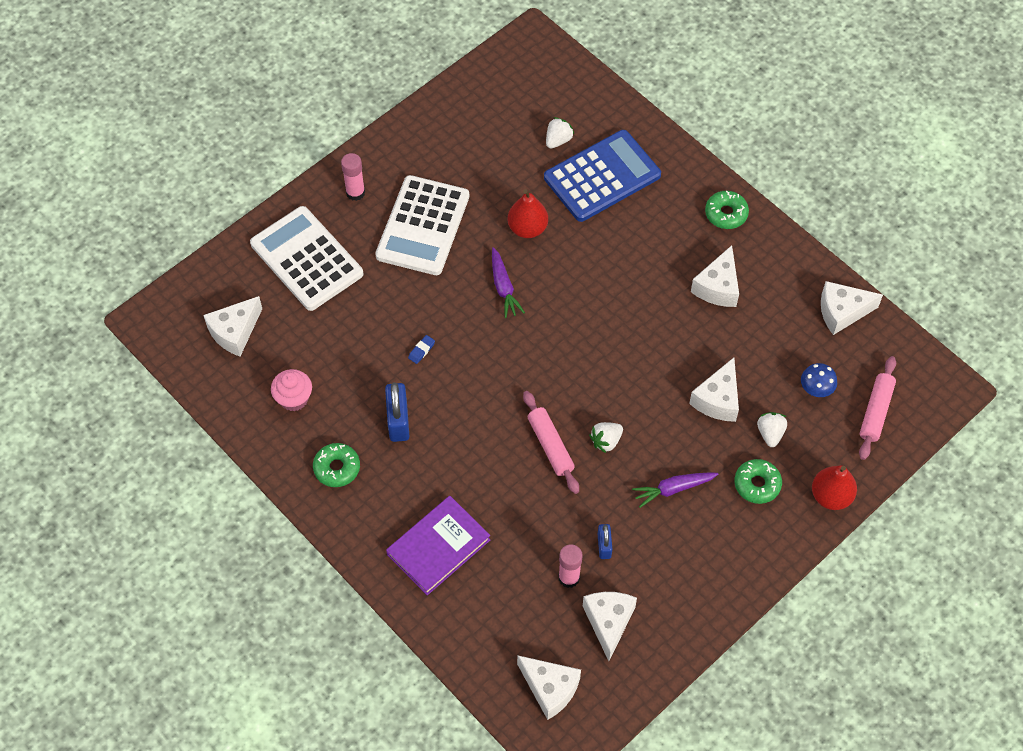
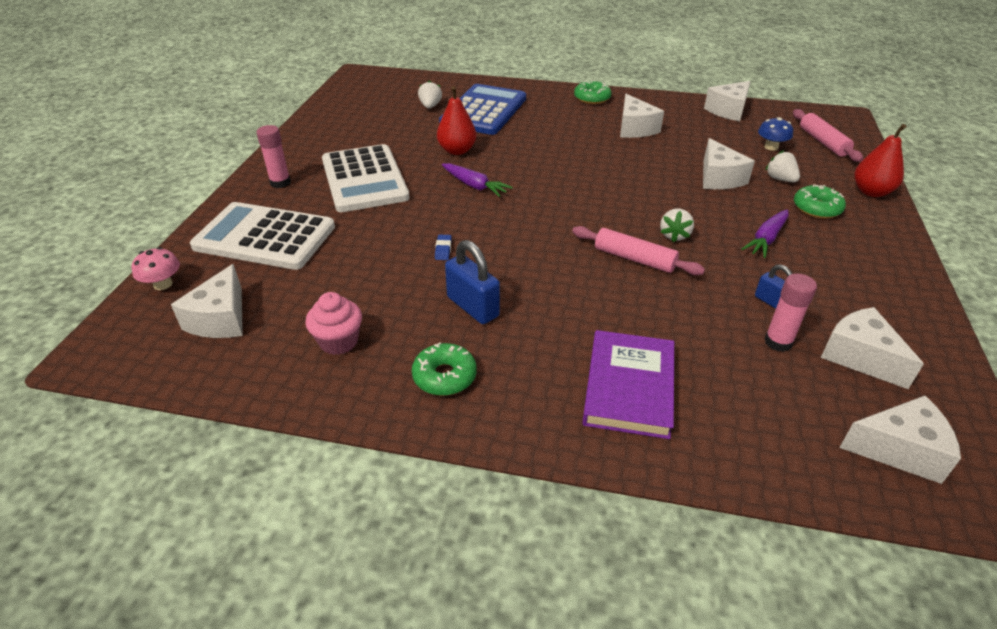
camera: 35 degrees left, 20 degrees down
(215, 273) = (163, 284): none -> pink mushroom

